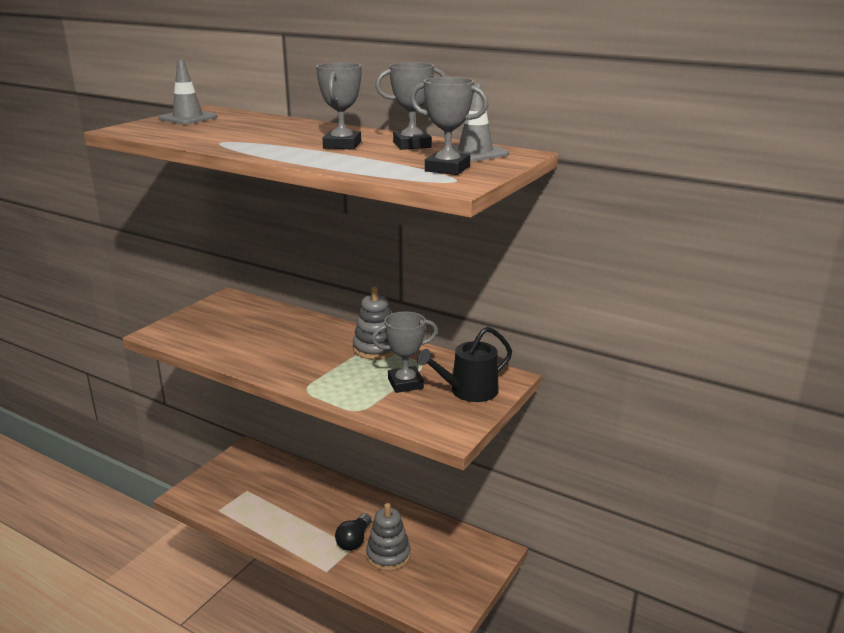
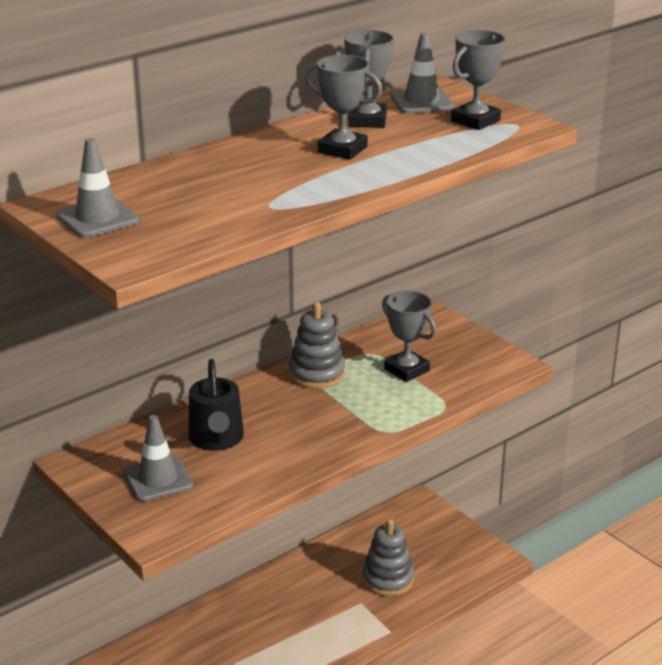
camera: 70 degrees left, 5 degrees up
(216, 322) = (158, 479): none -> grey traffic cone
(354, 540) = (350, 600): black light bulb -> none
(405, 383) = (406, 370): grey trophy -> grey trophy turned 45 degrees counterclockwise
(469, 391) = (442, 339): black watering can -> black watering can (216, 439)

